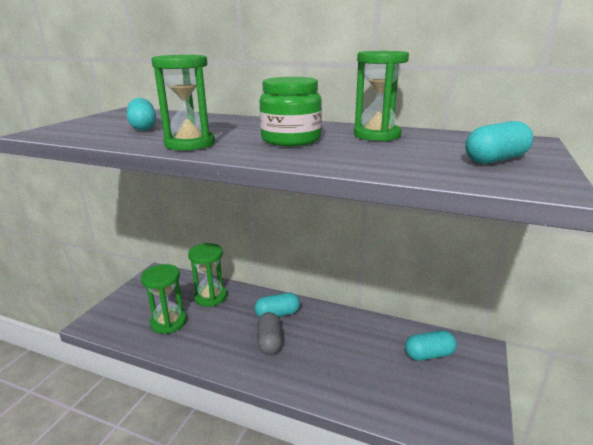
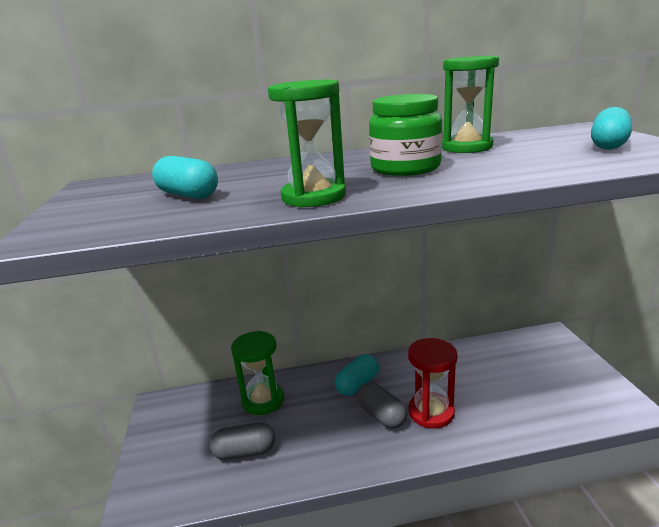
camera: 30 degrees left, 0 degrees up
(168, 322) = (245, 452): green hourglass -> grey capsule
(305, 357) = (431, 412): none -> red hourglass
(429, 354) = (523, 358): turquoise capsule -> none

